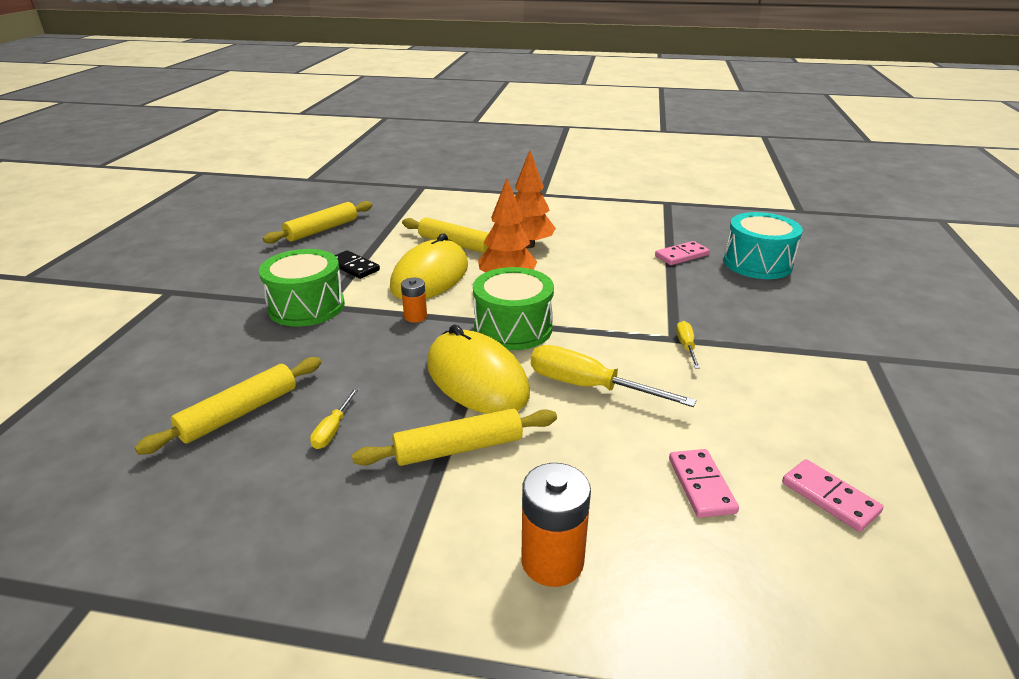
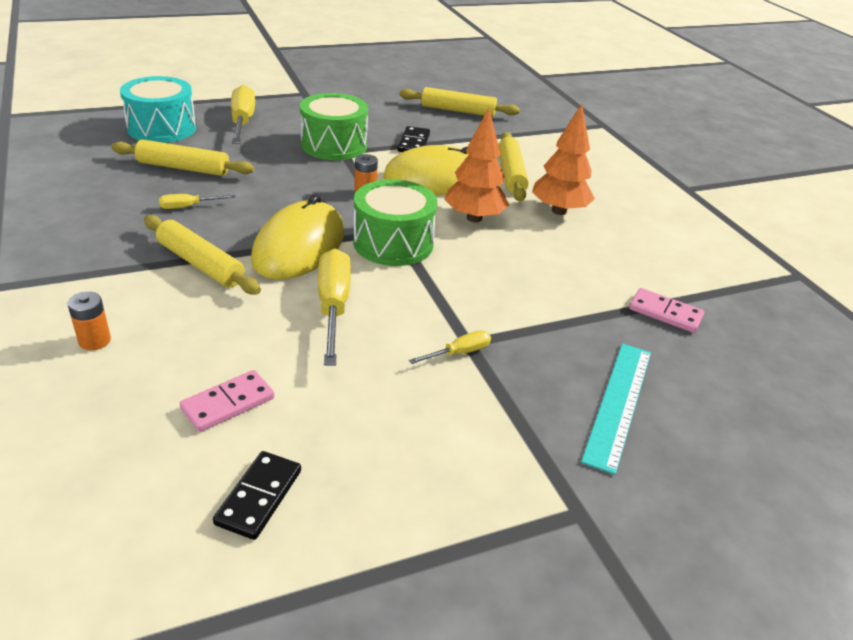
camera: 55 degrees right, 5 degrees up
(182, 346) = (242, 122): none -> yellow screwdriver
(552, 561) = (94, 341): orange battery -> orange battery, size x0.58
(757, 263) = (723, 378): turquoise drum -> turquoise drum (162, 128)
(769, 306) = (618, 403): none -> turquoise ruler
(830, 497) = (259, 497): pink domino -> black domino

